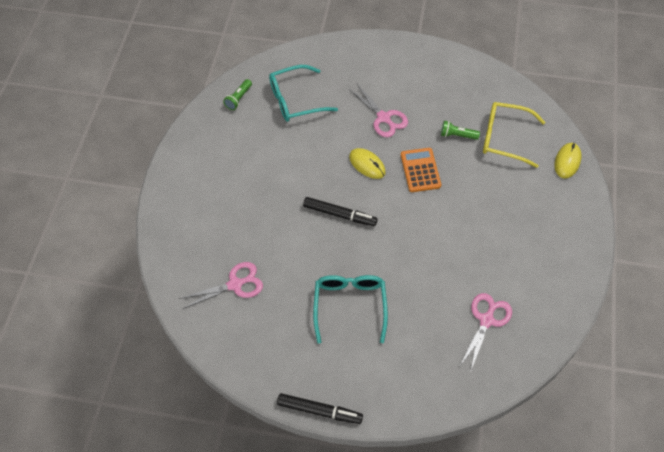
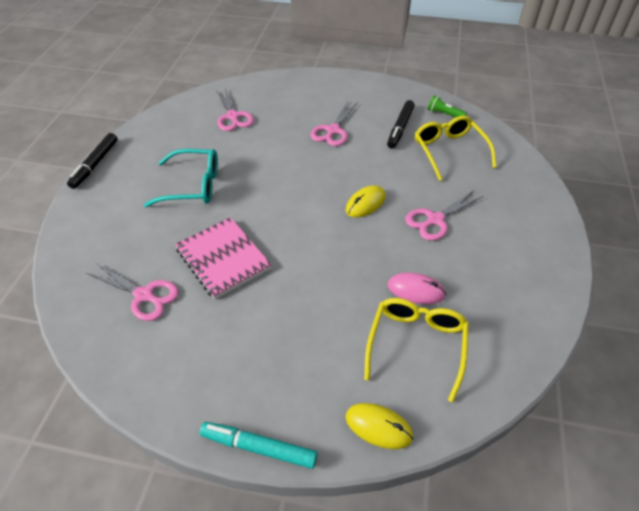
camera: 90 degrees right, 10 degrees down
(262, 190) = (333, 130): none -> pink scissors
(295, 100) = (449, 151): turquoise glasses -> yellow glasses
(340, 215) = (300, 181): black marker -> black marker (400, 128)
(420, 170) = (358, 249): orange calculator -> none
(440, 266) = (223, 259): none -> pink notebook
(457, 135) = (416, 290): green flashlight -> pink mouse
(594, 225) = (259, 447): none -> turquoise marker

